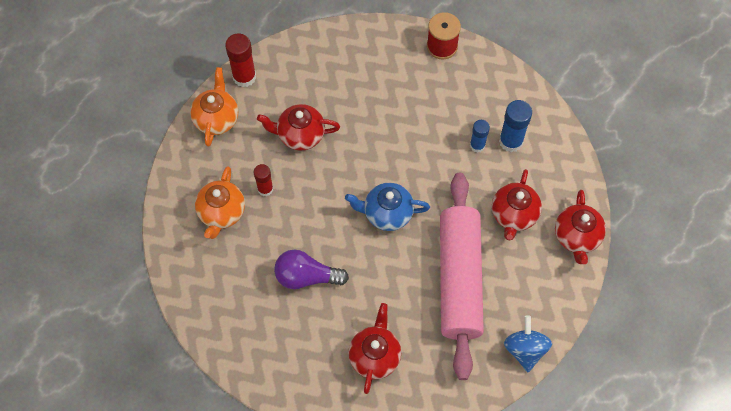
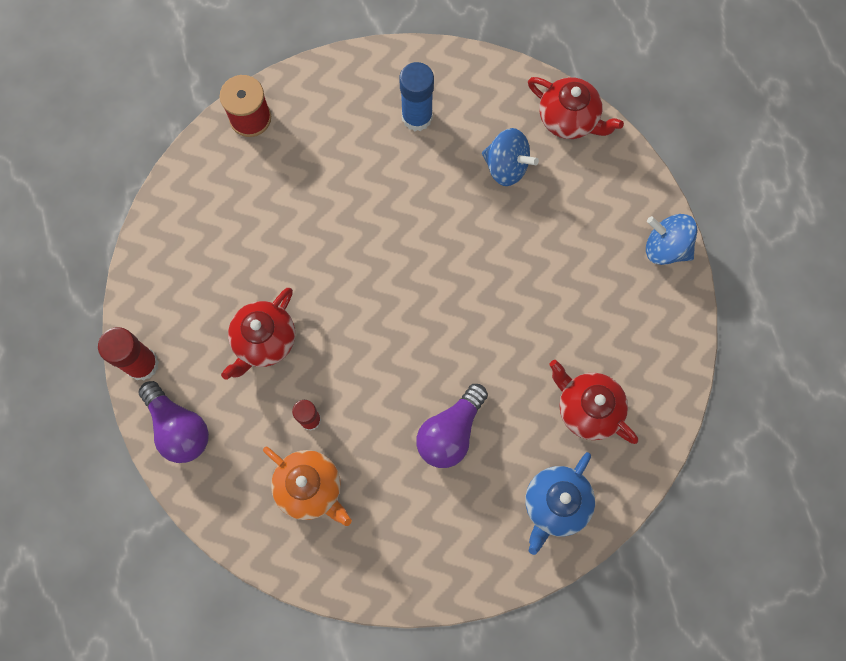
camera: 60 degrees left, 10 degrees up
(216, 119) = (179, 428): orange teapot -> purple light bulb
(387, 213) = (425, 299): blue teapot -> blue teapot (555, 504)
(459, 279) = (548, 267): pink rolling pin -> none
(477, 145) = (400, 154): blue glue stick -> none
(514, 215) = (506, 166): red teapot -> blue spinning top

